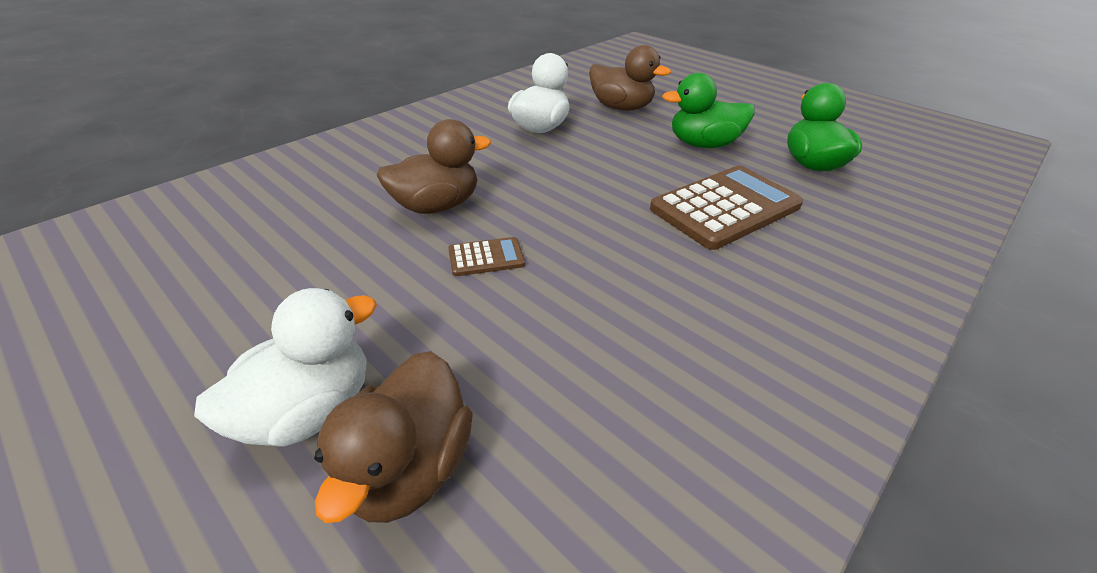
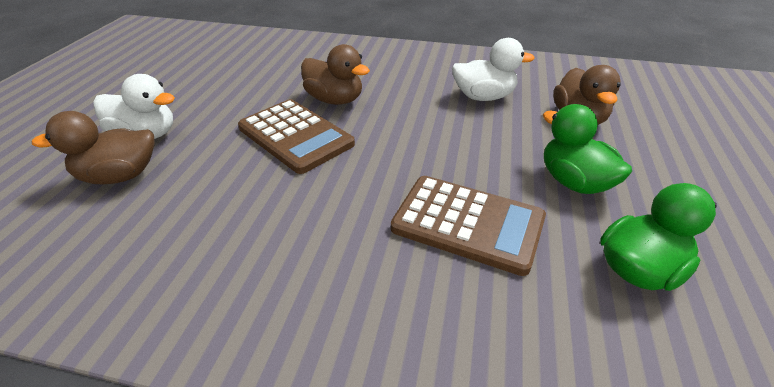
camera: 60 degrees right, 0 degrees up
(486, 257) = (295, 136): brown calculator -> brown calculator, size x2.18

